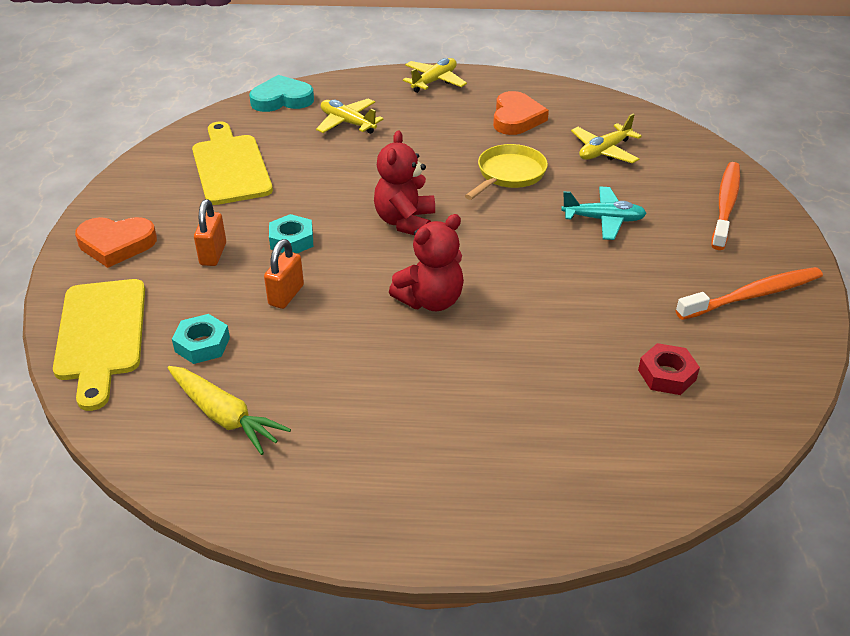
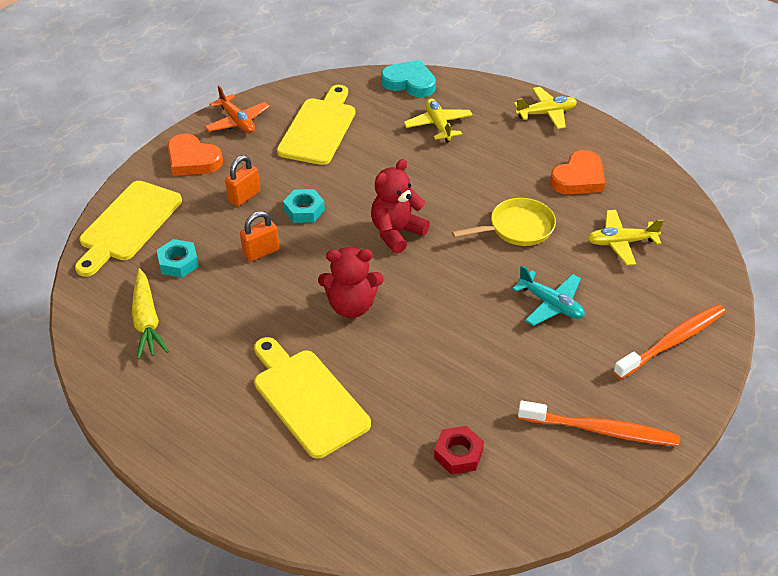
camera: 35 degrees right, 5 degrees up
(132, 192) = (237, 121): none -> orange plane
(479, 401) = (307, 399): none -> yellow cutting board

